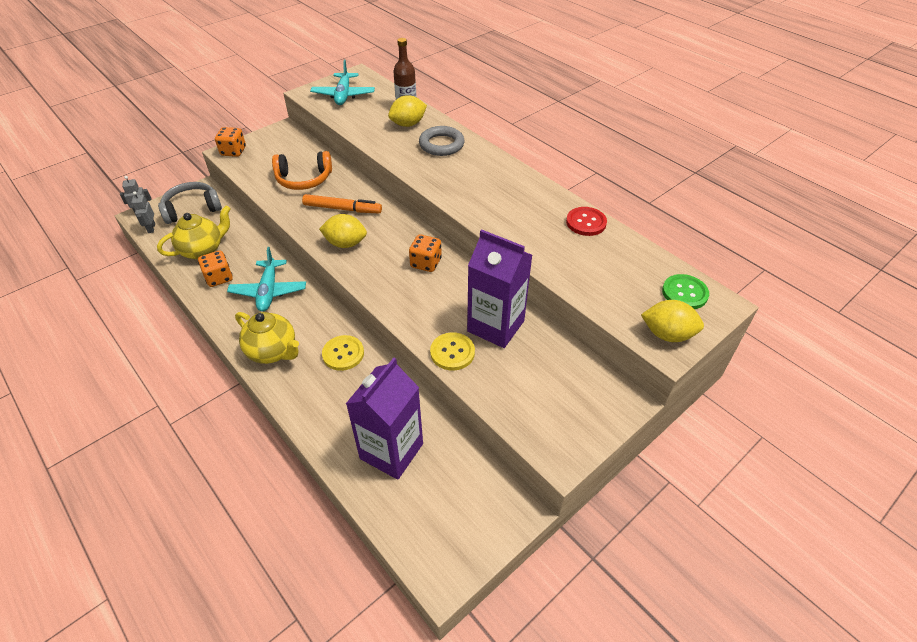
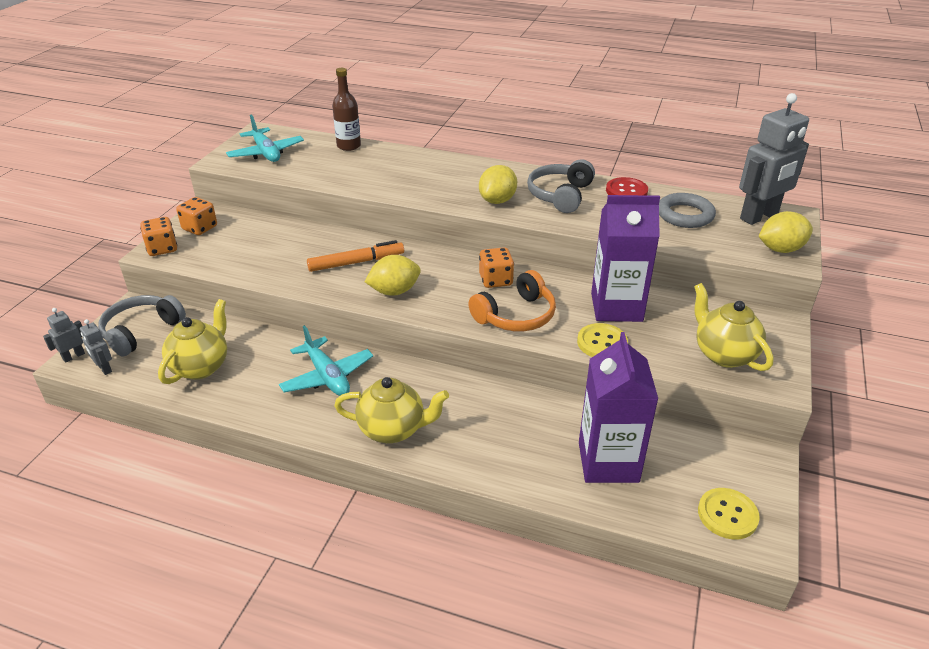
camera: 30 degrees left, 10 degrees down
(219, 278) = (252, 386): orange dice -> orange dice (200, 228)
(304, 179) = (281, 249): orange headphones -> orange headphones (516, 316)
(343, 354) = (471, 400): yellow button -> yellow button (727, 515)
(408, 124) = (369, 160): yellow lemon -> yellow lemon (497, 200)
(441, 144) = (423, 168): grey ring -> grey ring (685, 215)
(524, 207) = (560, 195): none -> grey headphones
(541, 408) = (724, 354): none -> yellow teapot
(684, 293) = (759, 216): green button -> grey robot

